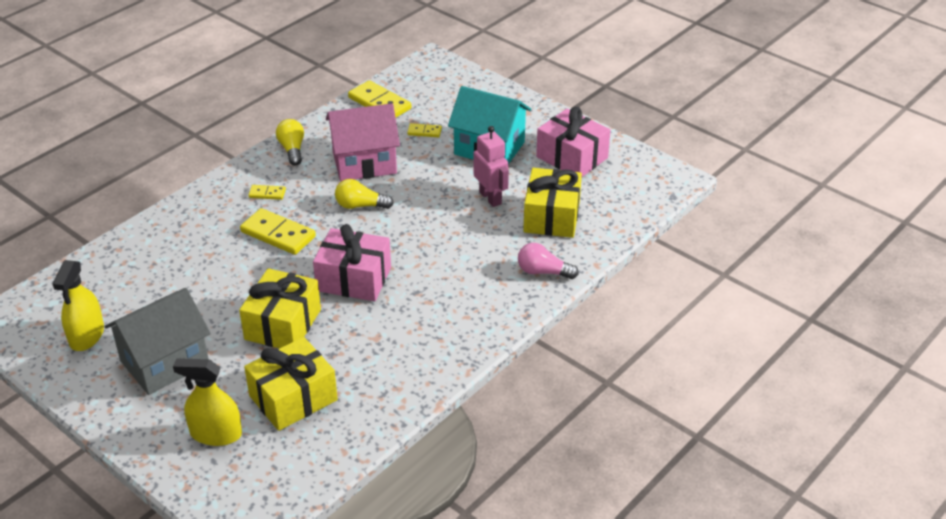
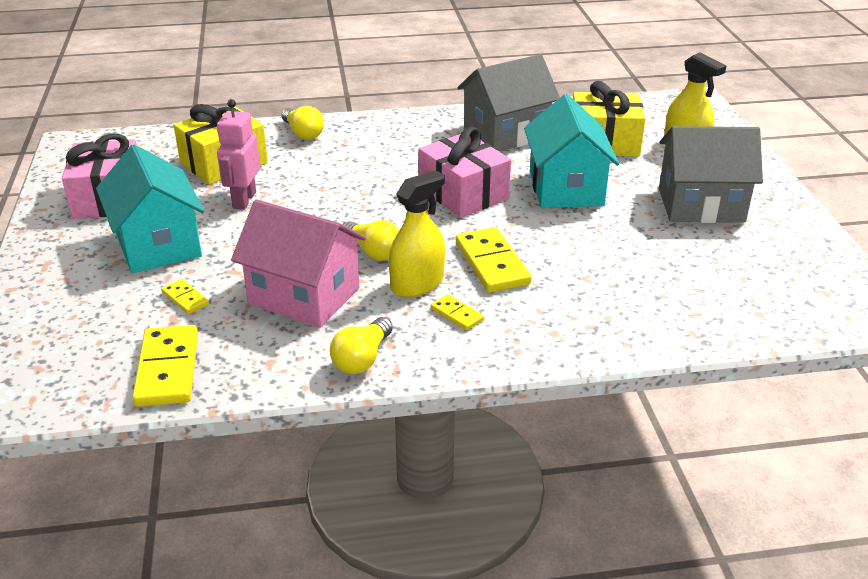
camera: 140 degrees left, 5 degrees down
(87, 335) = (772, 257): yellow spray bottle -> yellow spray bottle (417, 283)
(283, 324) = (566, 188): yellow gift -> turquoise house
(387, 362) = (506, 134): none -> grey house
(543, 272) = (303, 133): pink light bulb -> yellow light bulb

